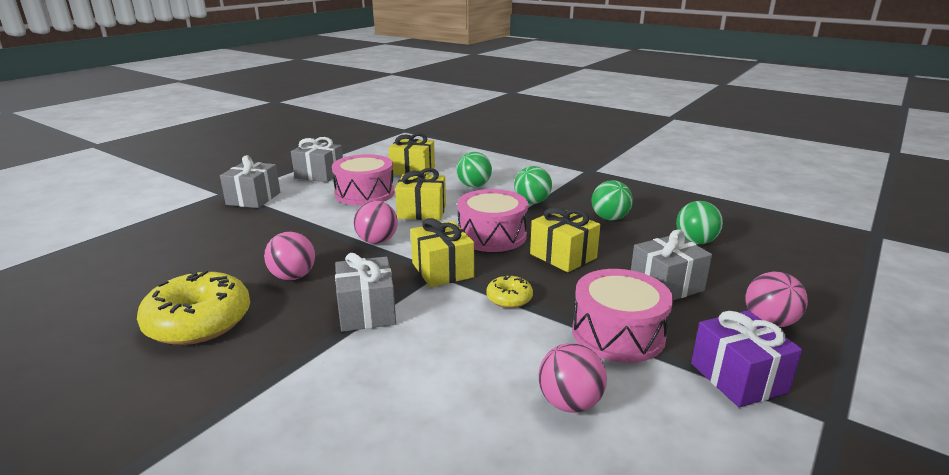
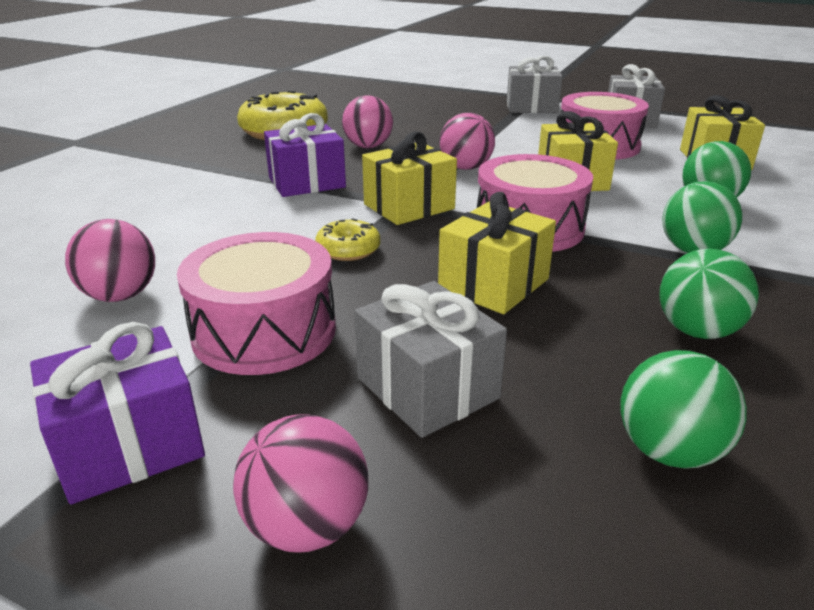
camera: 80 degrees right, 5 degrees up
(367, 311) = (307, 182): grey gift -> purple gift

